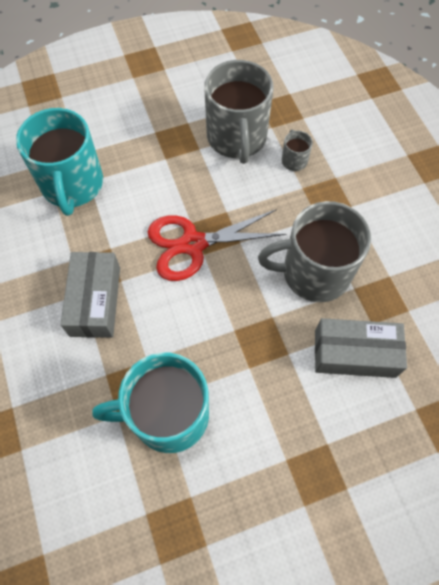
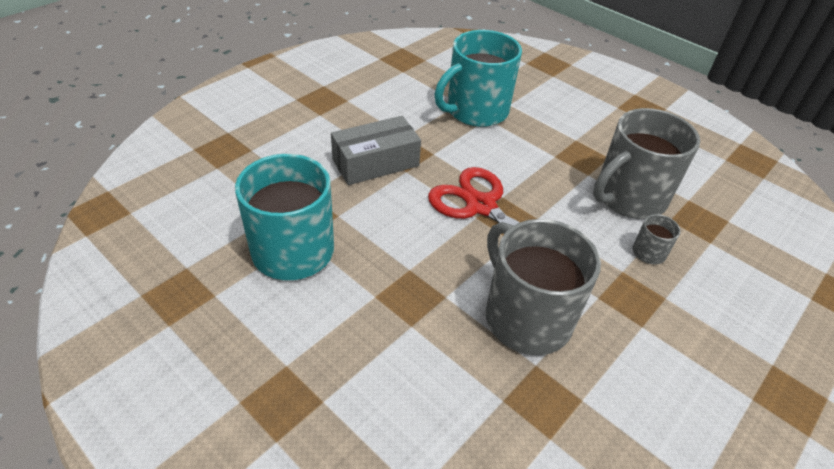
camera: 60 degrees right, 20 degrees down
(354, 353) = (451, 393): grey box -> none

